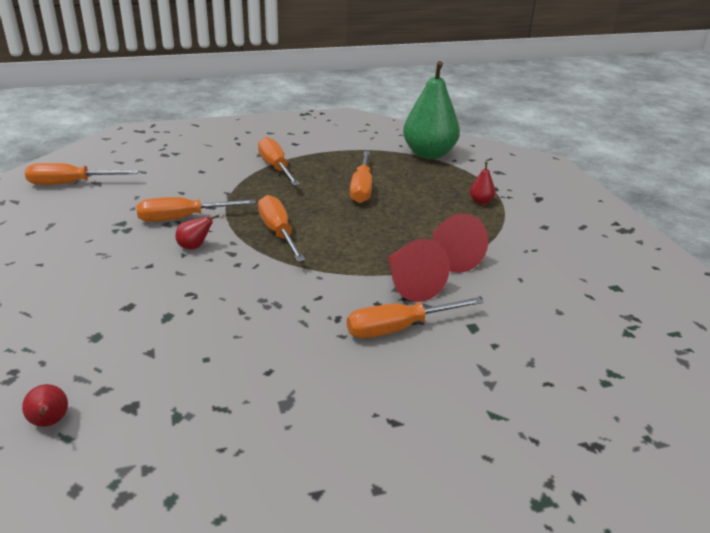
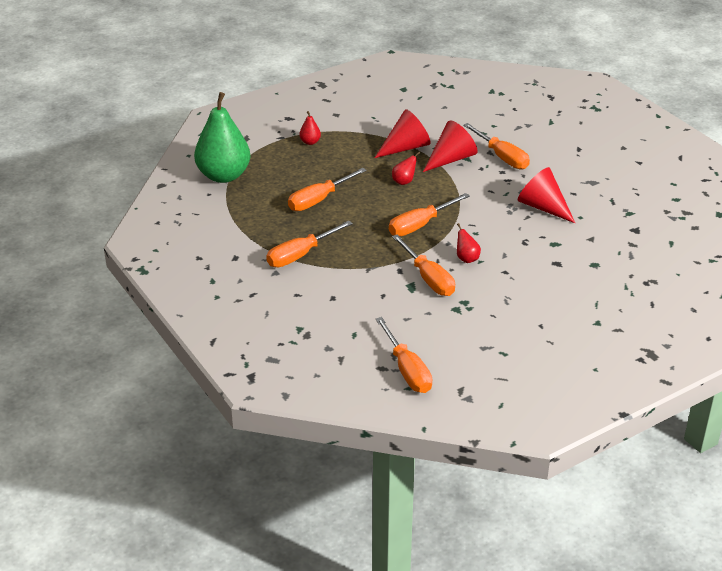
camera: 105 degrees left, 5 degrees up
(50, 422) = (667, 251): red pear -> red pear (404, 182)
(252, 330) = (543, 207): none -> red cone
(362, 188) = (319, 200): orange screwdriver -> orange screwdriver turned 150 degrees clockwise

